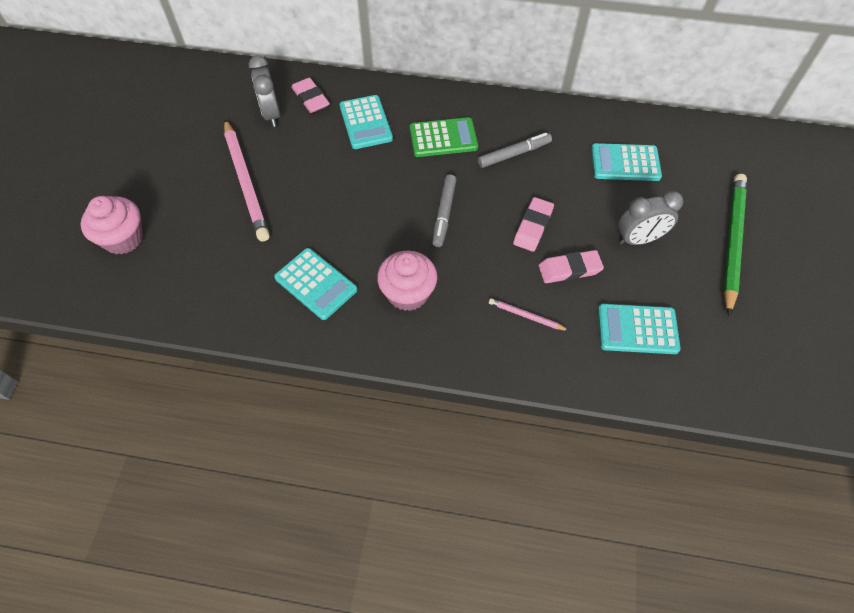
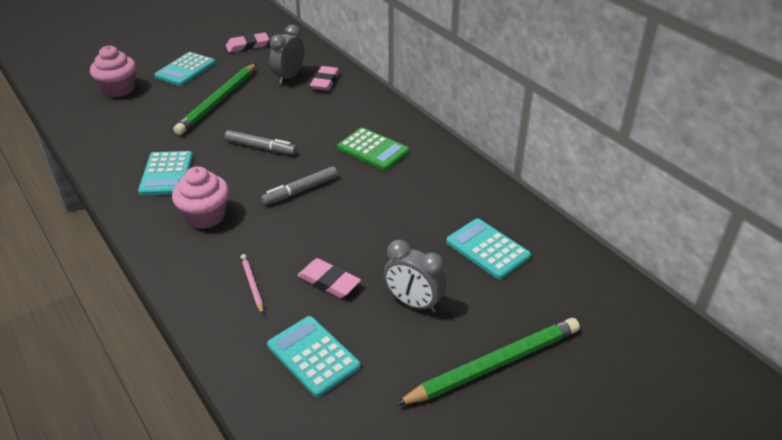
camera: 45 degrees right, 20 degrees down
(246, 182) = (218, 101): pink pencil -> green pencil
(366, 122) = (337, 112): turquoise calculator -> turquoise calculator (185, 70)
(514, 154) = (407, 189): grey marker -> grey marker (260, 147)
(533, 227) = (347, 238): pink eraser -> pink eraser (247, 45)

